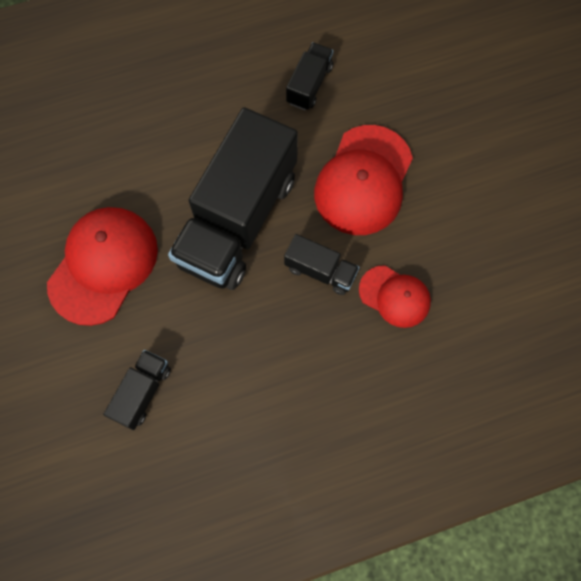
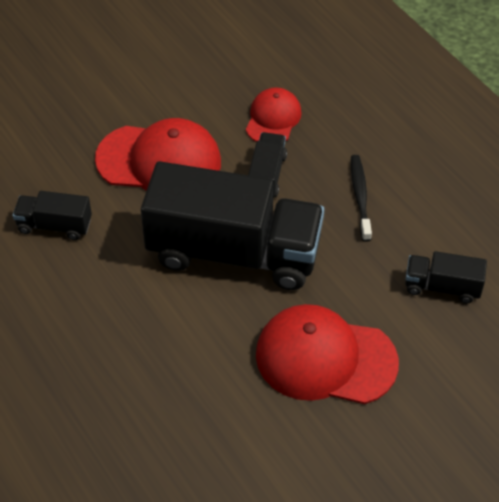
camera: 105 degrees left, 20 degrees down
(271, 351) = (360, 197): none -> black toothbrush

